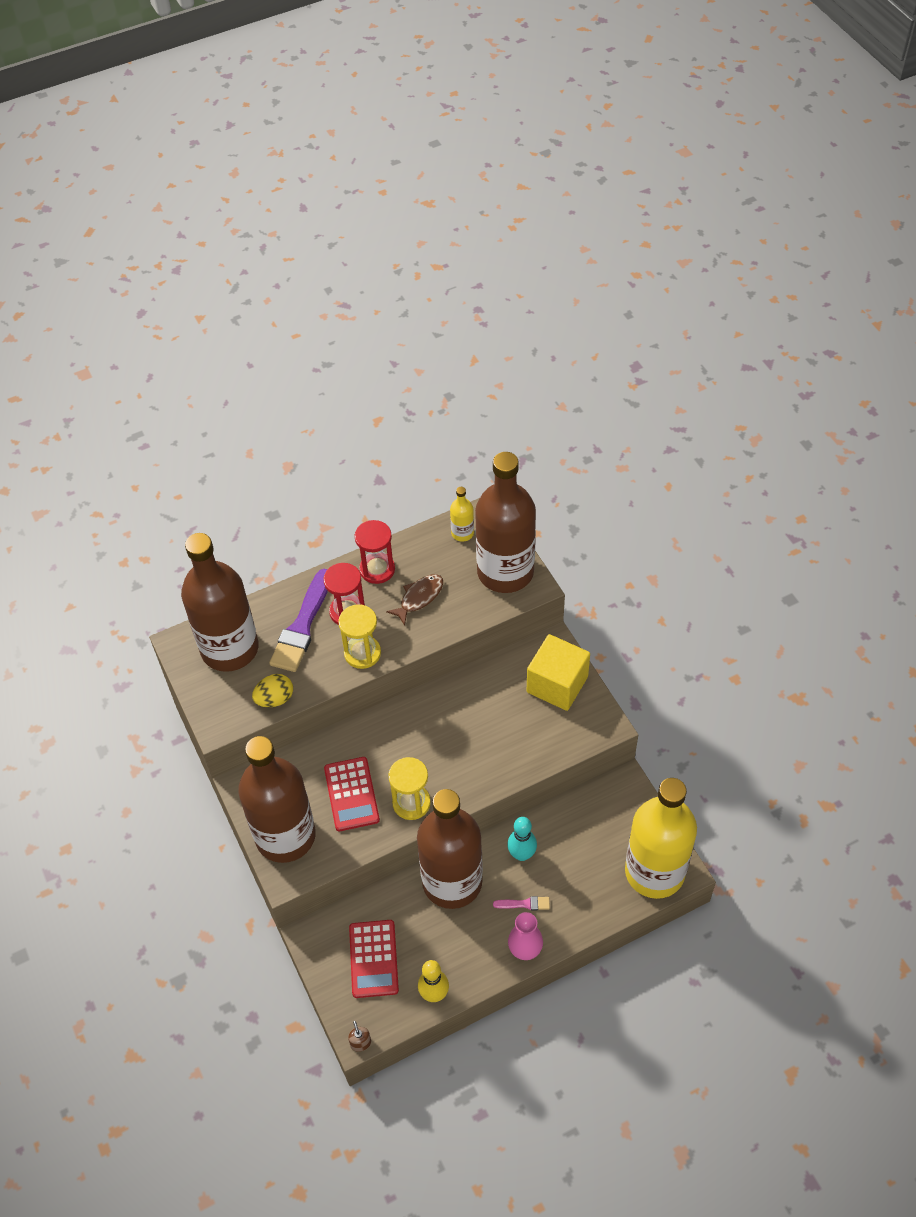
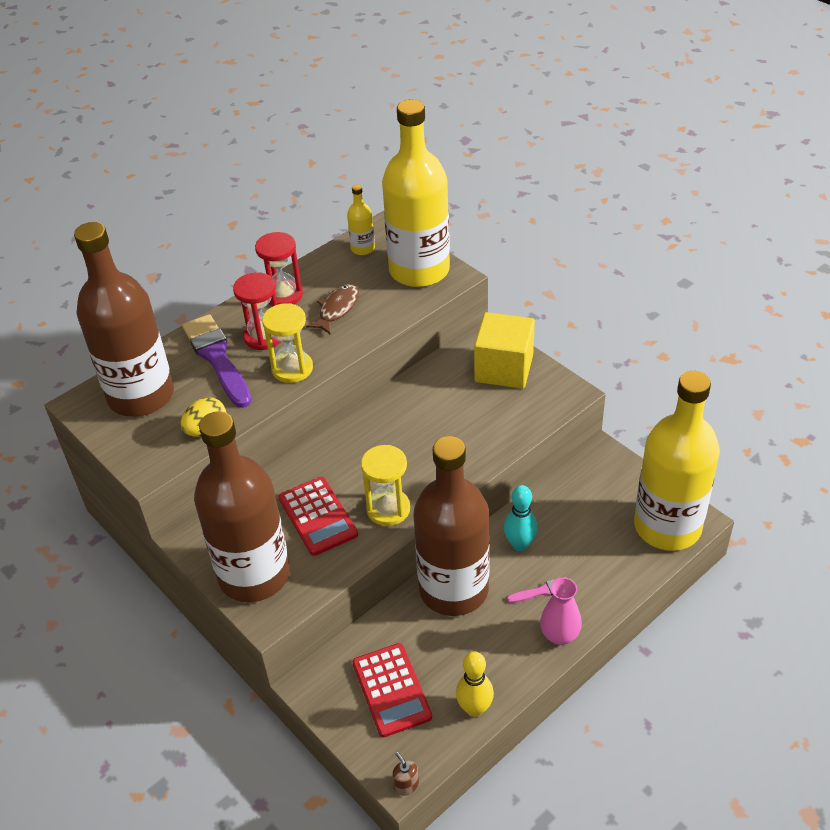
camera: 15 degrees left, 10 degrees down
(302, 625) = (217, 358): purple brush -> purple brush turned 150 degrees clockwise
(505, 572) = (419, 270): brown bottle -> yellow bottle

